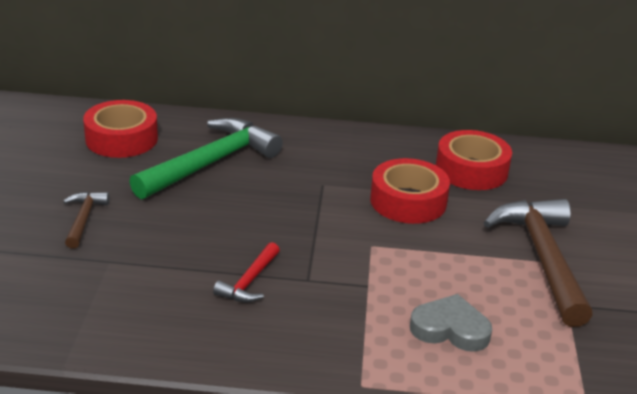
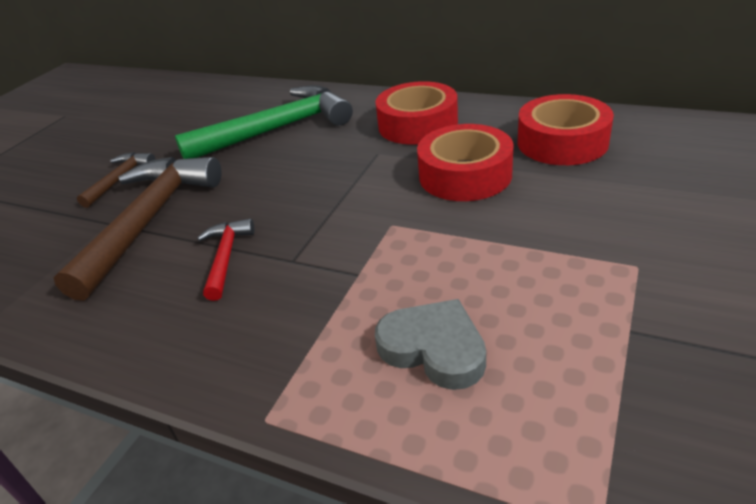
camera: 25 degrees right, 5 degrees up
(121, 139) = (213, 107): red tape -> red tape (417, 124)
(249, 282) = (226, 257): red hammer -> red hammer turned 135 degrees clockwise
(542, 258) = (615, 257): brown hammer -> brown hammer (149, 220)

